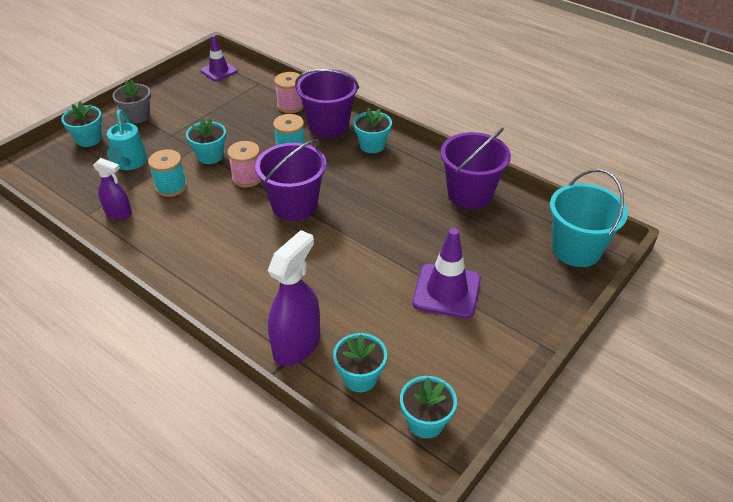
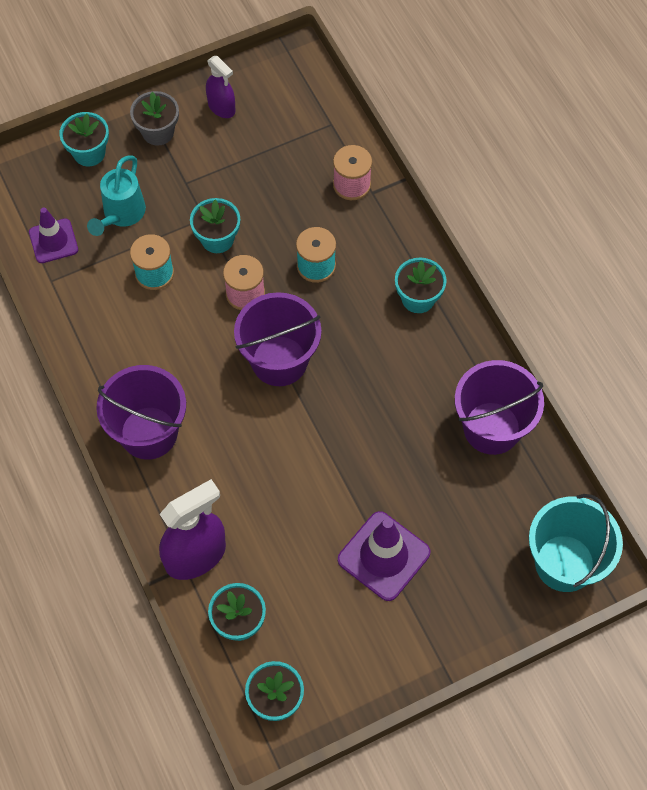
camera: 25 degrees right, 20 degrees up
(118, 213) = (83, 292): purple spray bottle -> purple spray bottle (221, 107)
(219, 71) = (289, 80): purple traffic cone -> purple traffic cone (53, 241)
(328, 125) = (382, 241): purple bucket -> purple bucket (149, 433)

